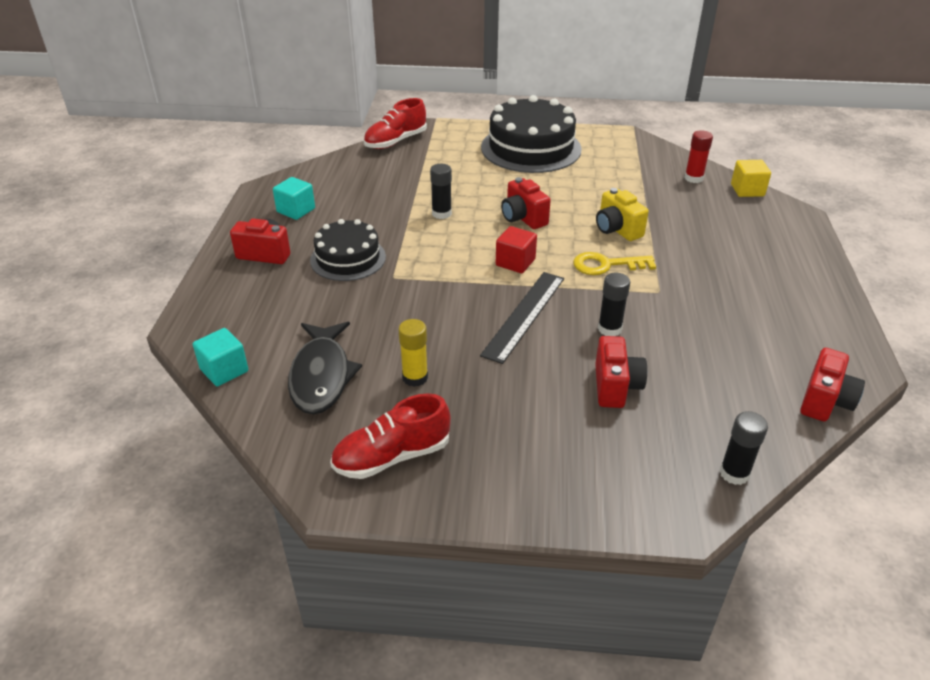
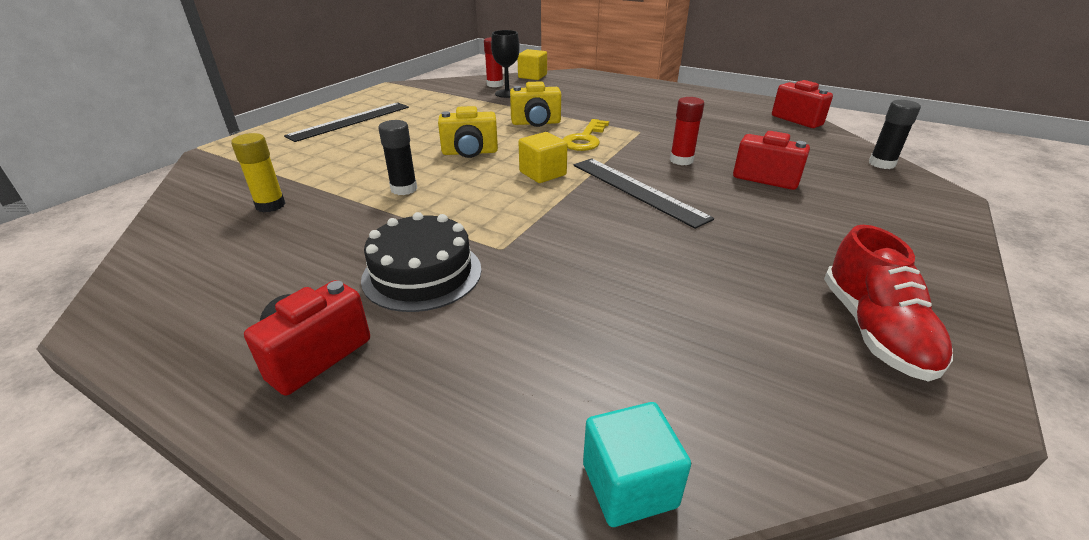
camera: 65 degrees left, 5 degrees down
(296, 210) = (232, 295): turquoise cube -> none
(321, 376) = (690, 358): black fish -> none
(395, 141) = (197, 180): red shoe -> none
(415, 377) = (719, 278): yellow glue stick -> yellow glue stick (270, 205)
(515, 262) = (542, 173): red cube -> yellow cube
(523, 218) = (470, 152): red camera -> yellow camera
(531, 148) = (350, 121): black cake -> black ruler
(609, 329) = (681, 160): black glue stick -> red glue stick
(676, 192) = (507, 93): none -> black goblet

